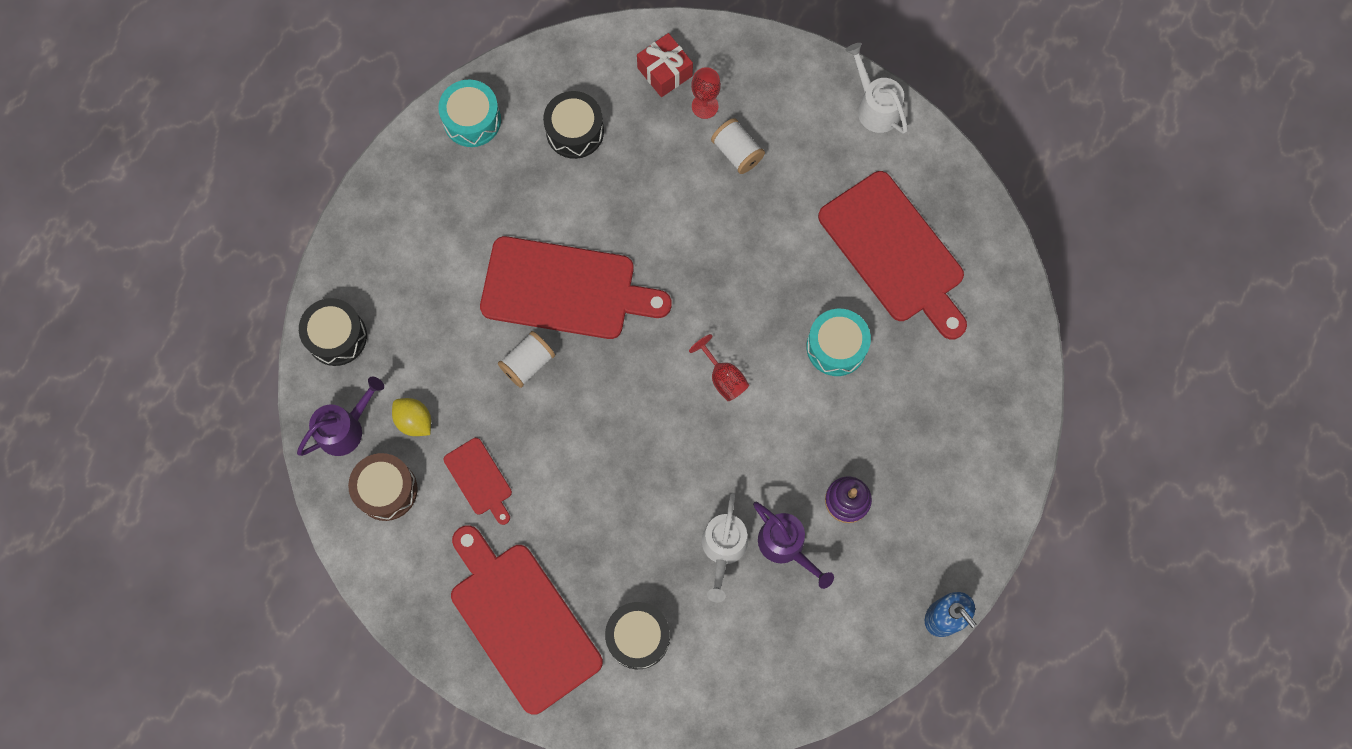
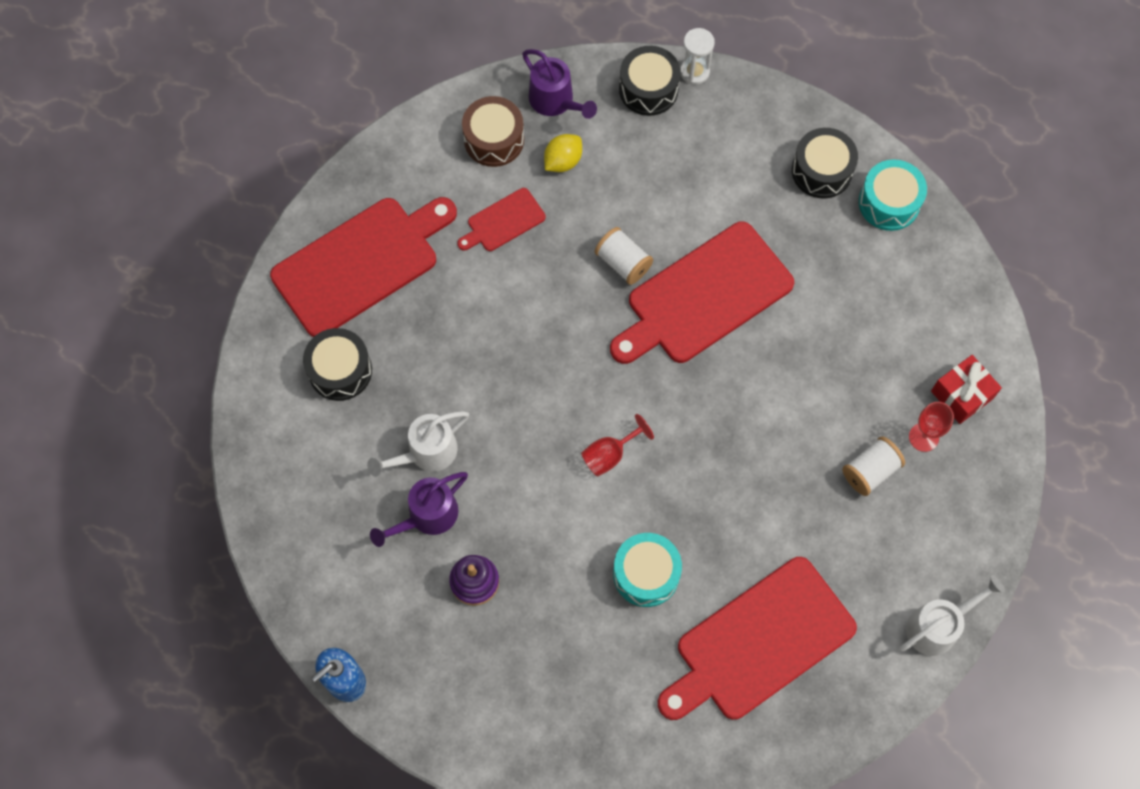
camera: 90 degrees right, 5 degrees down
(319, 292) = (694, 72): none -> white hourglass
(565, 289) = (704, 297): red cutting board -> red cutting board turned 45 degrees clockwise
(575, 131) = (883, 303): black drum -> black drum (821, 171)
(723, 549) = (426, 453): white watering can -> white watering can turned 45 degrees counterclockwise

